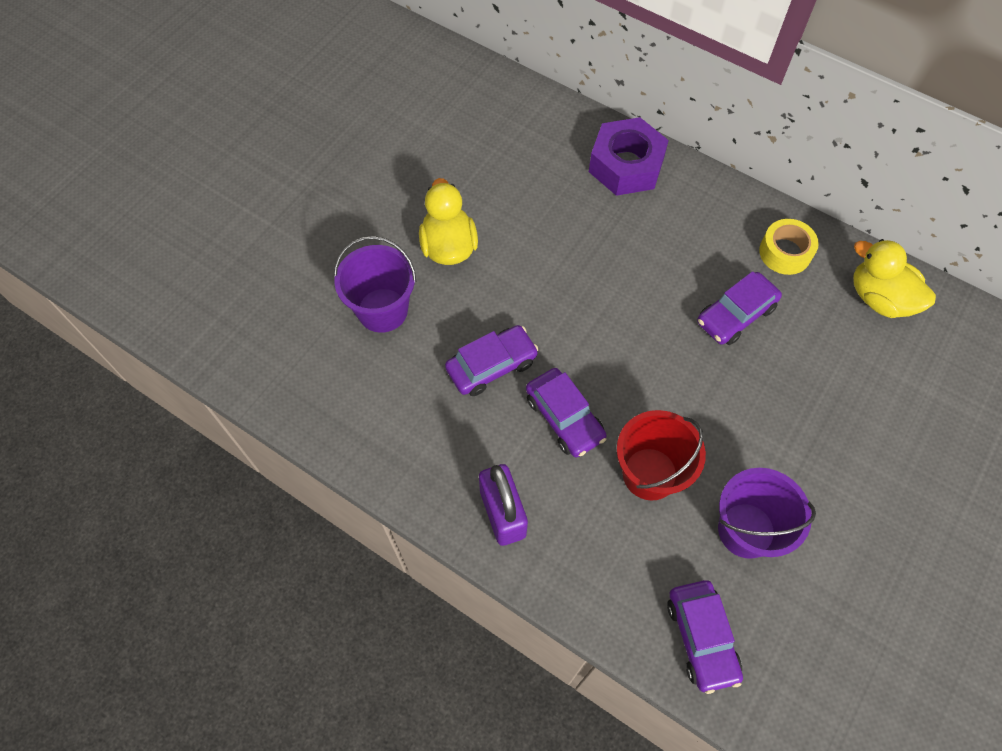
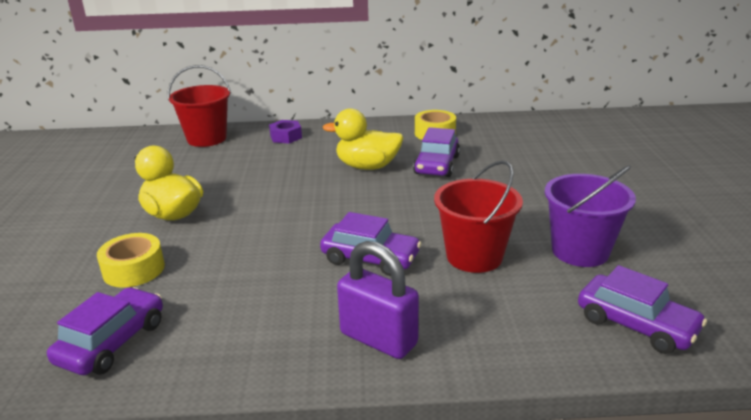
camera: 35 degrees left, 35 degrees down
(382, 310) = (134, 269): purple bucket -> yellow tape
(491, 365) = (274, 258): purple car -> purple car (112, 342)
(548, 122) = (207, 138): none -> red bucket
(626, 165) = (286, 137): purple nut -> purple nut, size x0.52
(879, 298) = (513, 129): yellow duck -> yellow duck (367, 166)

